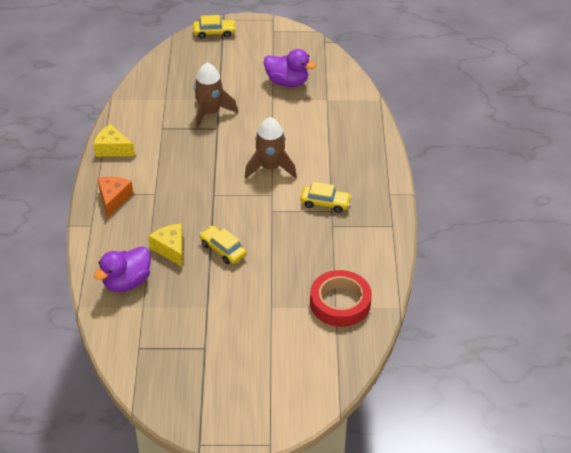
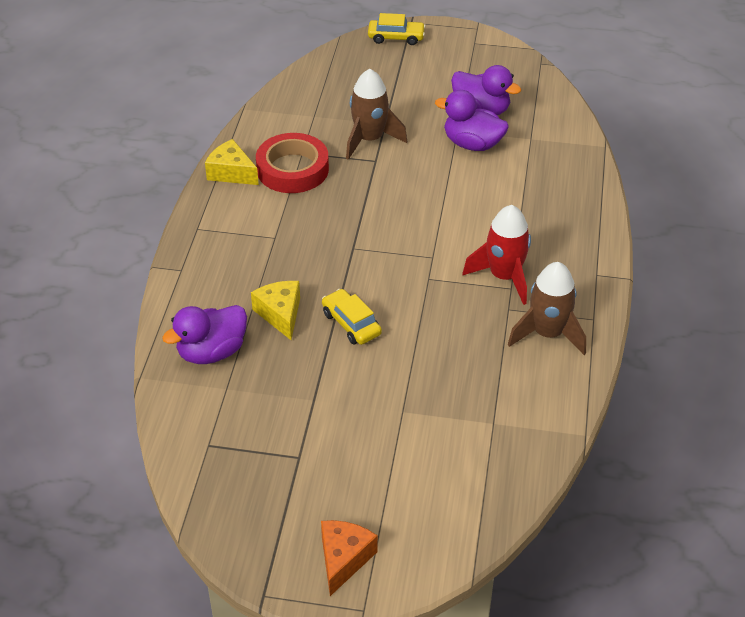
camera: 10 degrees right, 0 degrees up
(113, 199) = (218, 238): orange cheese -> orange cheese (344, 559)
(270, 167) = (437, 220): brown rocket -> brown rocket (548, 334)
(285, 108) = (472, 144): none -> purple duck
(325, 203) = (504, 276): yellow car -> red rocket
(340, 302) = (501, 417): red tape -> red tape (292, 169)

